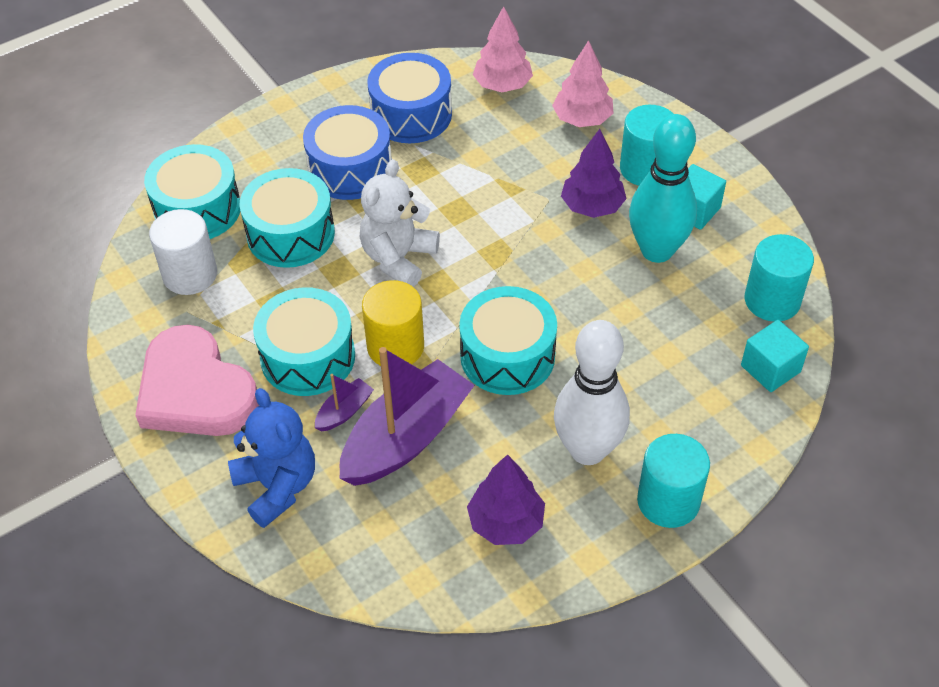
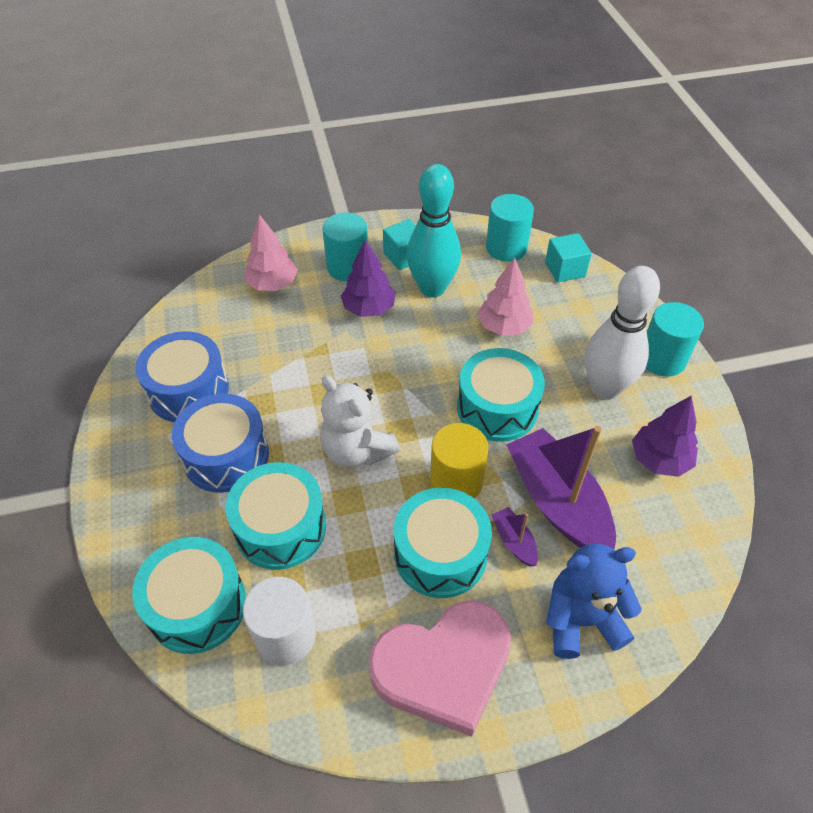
camera: 70 degrees left, 0 degrees up
(502, 85) = (199, 319): pink tree -> pink tree (504, 326)

